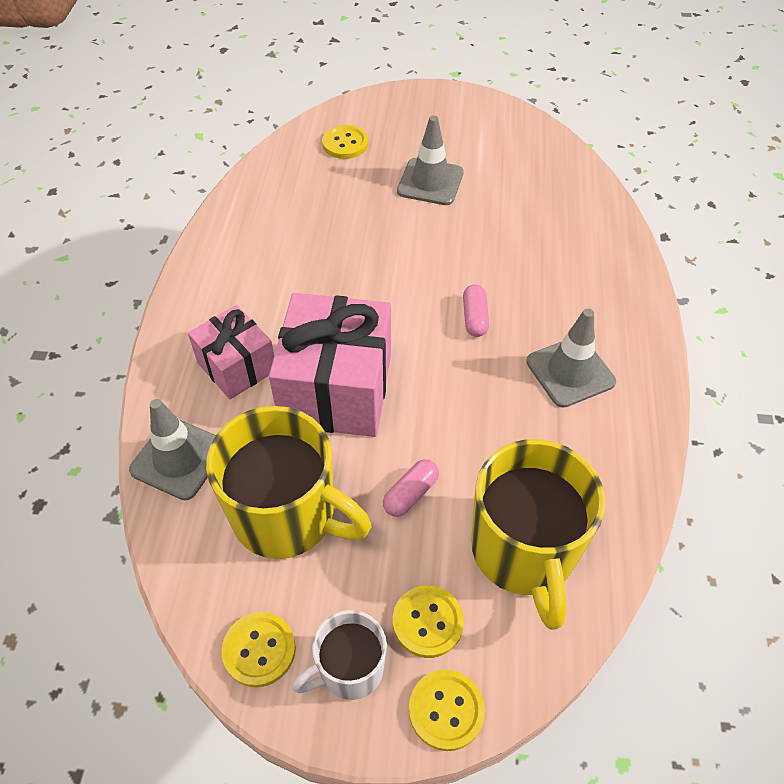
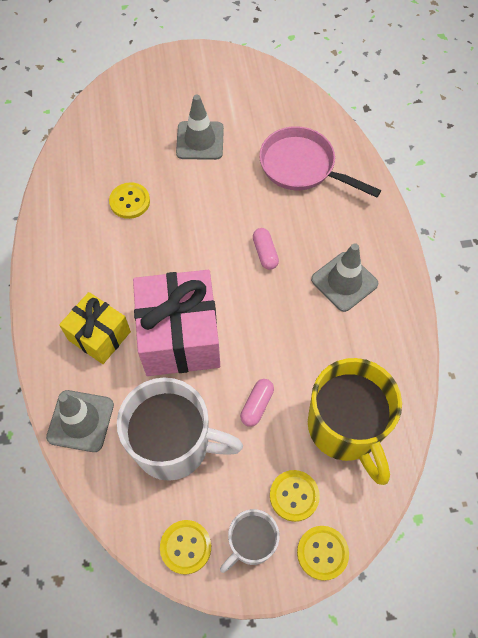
camera: 15 degrees left, 10 degrees up
(237, 366) = (99, 335): pink gift -> yellow gift
(287, 515) = (174, 444): yellow mug -> white mug
(345, 144) = (122, 118): yellow button -> yellow button (130, 201)
(549, 232) = (301, 167): none -> pink pan

